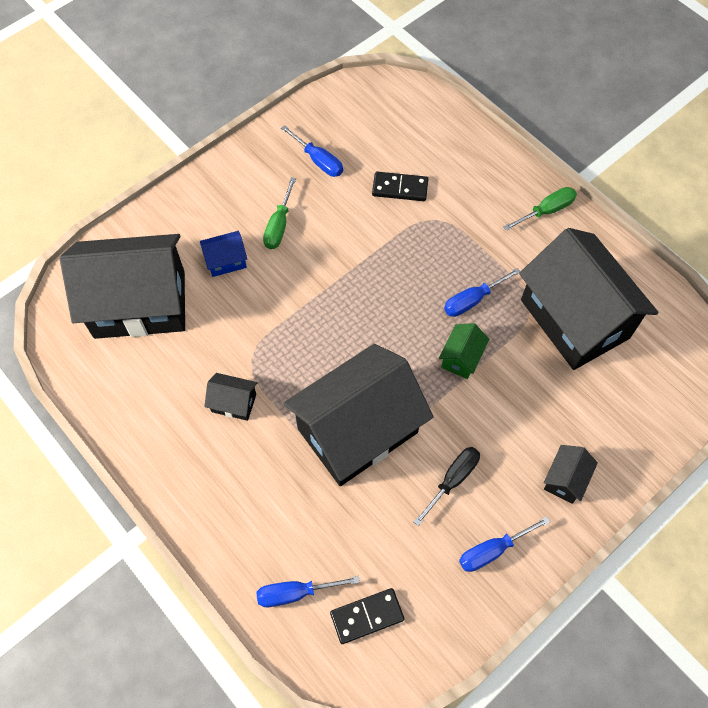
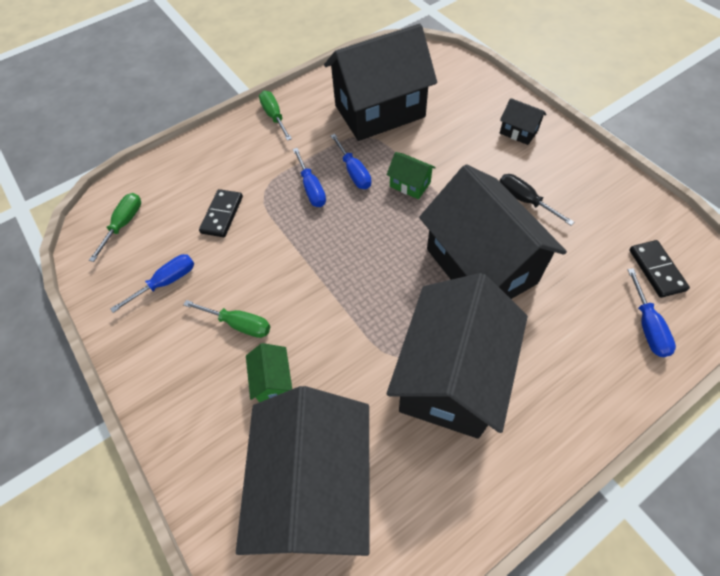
camera: 80 degrees left, 5 degrees down
(226, 261) = (273, 381): blue house -> green house
(234, 403) = (451, 377): black house -> black house, size x2.48
(380, 111) = (124, 224): none -> green screwdriver
(493, 550) = (582, 180): blue screwdriver -> blue screwdriver (311, 188)

